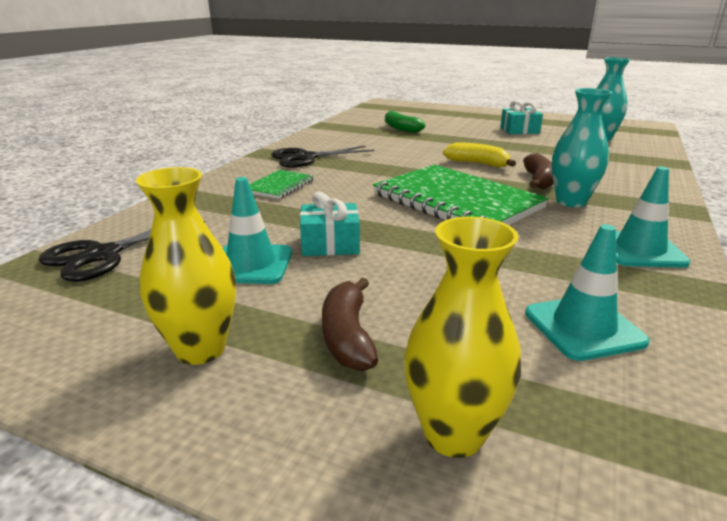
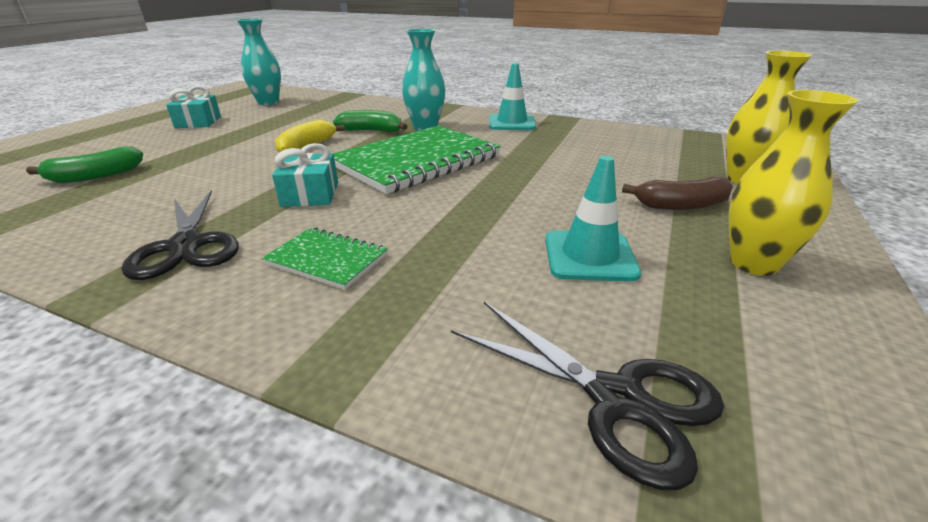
camera: 90 degrees left, 5 degrees up
(330, 244) = (526, 216): turquoise gift -> turquoise gift (310, 194)
(538, 181) = (372, 131): brown banana -> green banana
(583, 327) = (618, 145): turquoise traffic cone -> none

